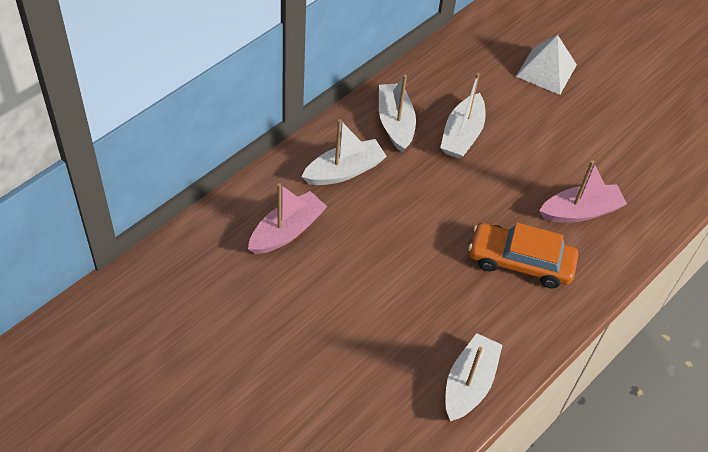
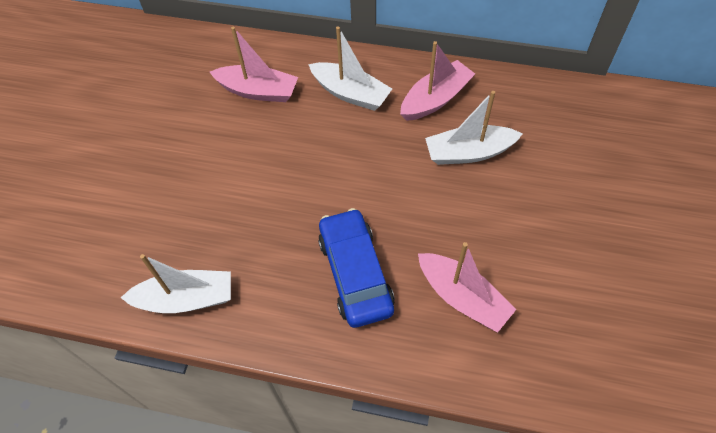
camera: 65 degrees right, 5 degrees up
(395, 123) = (435, 99): white boat -> pink boat
(520, 261) = (355, 273): orange car -> blue car
(546, 70) = (622, 178): white pyramid -> none

